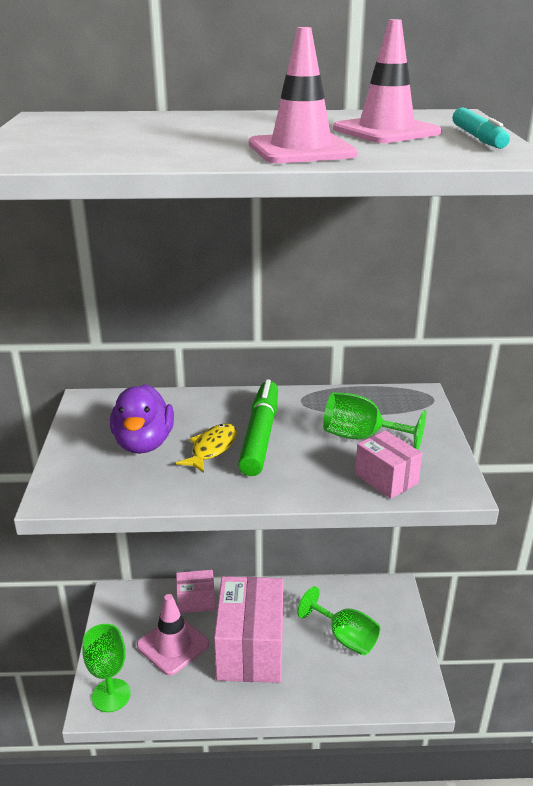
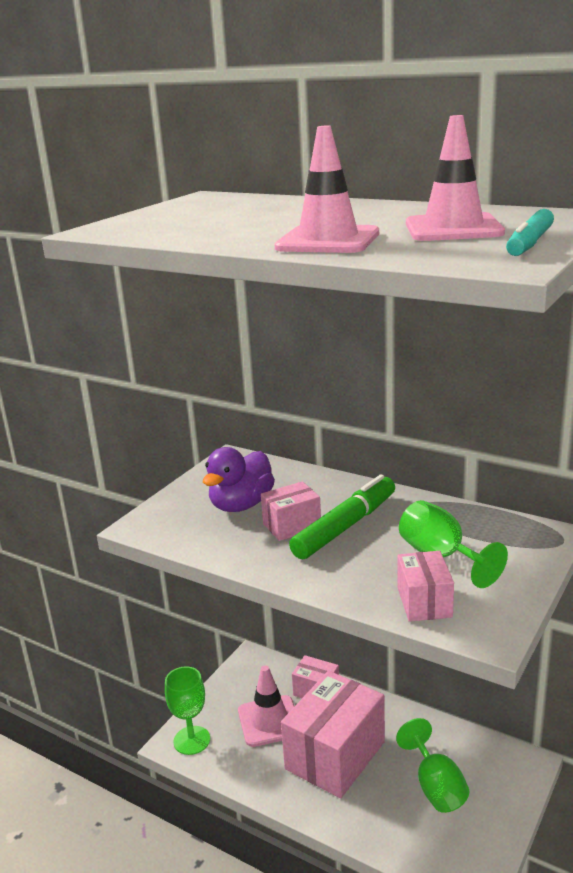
camera: 35 degrees right, 5 degrees down
(212, 448) = (292, 526): yellow fish -> pink box

